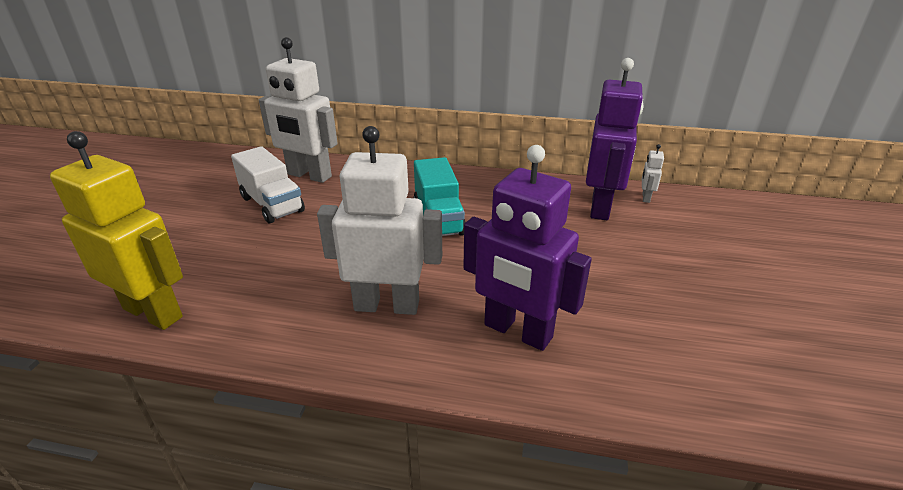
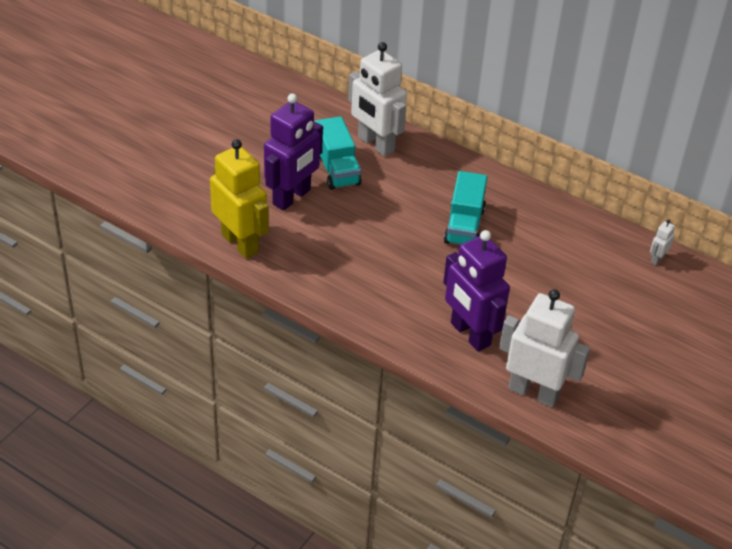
camera: 20 degrees right, 10 degrees up
(272, 204) = (336, 169): white truck -> turquoise truck
(387, 305) = (392, 287): white robot -> white robot (533, 392)
(601, 207) = (608, 256): purple robot -> purple robot (292, 197)

